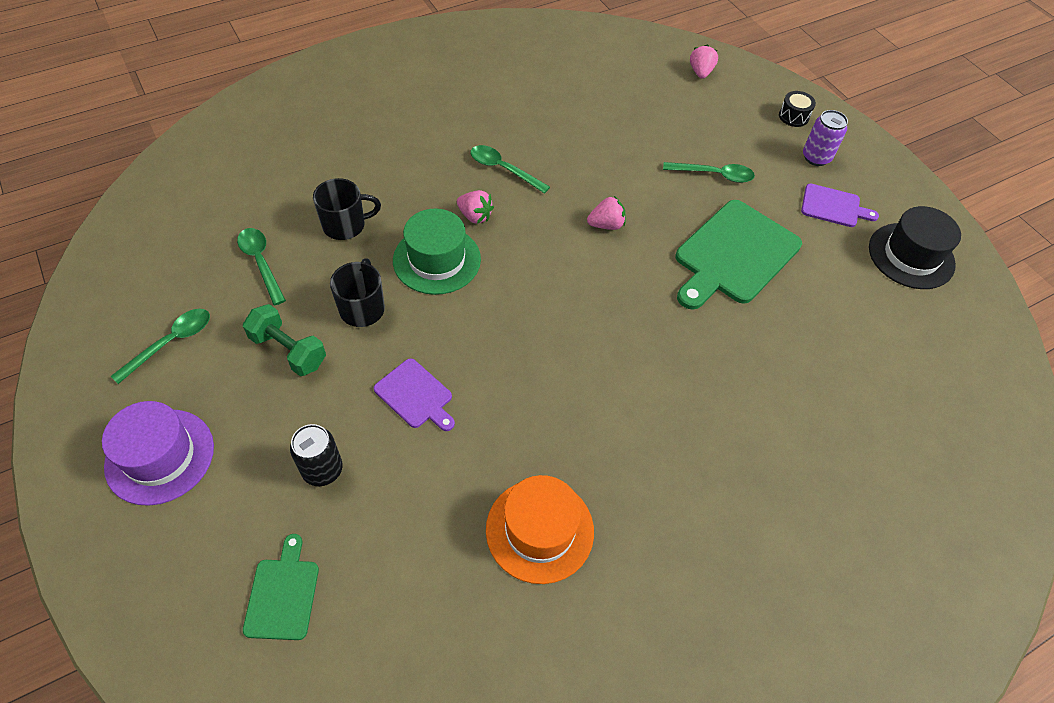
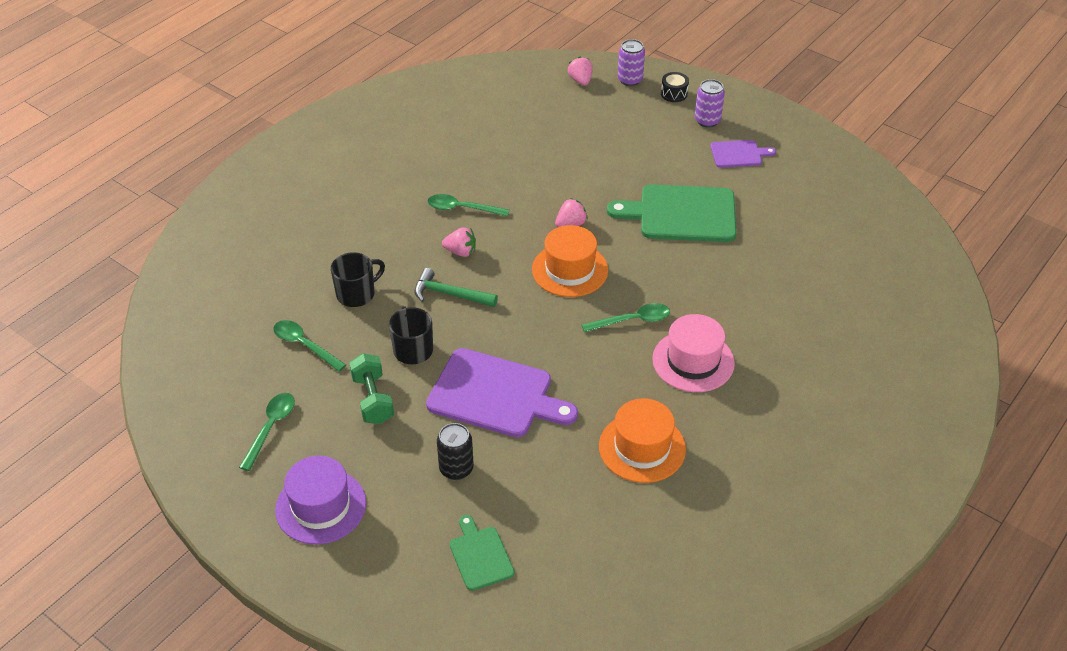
camera: 20 degrees left, 10 degrees down
(289, 350) = (373, 399): green dumbbell -> green dumbbell turned 60 degrees clockwise
(415, 395) = (495, 395): purple cutting board -> purple cutting board, size x1.92
(437, 260) = (450, 294): green hat -> green hammer
(577, 277) = (570, 270): none -> orange hat
(656, 440) = (693, 361): none -> pink hat
(714, 175) = (634, 159): green spoon -> green spoon (632, 321)
(734, 255) = (682, 214): green cutting board -> green cutting board turned 75 degrees clockwise
(753, 87) = (630, 80): none -> purple can
(911, 256) = (812, 172): black hat -> none

